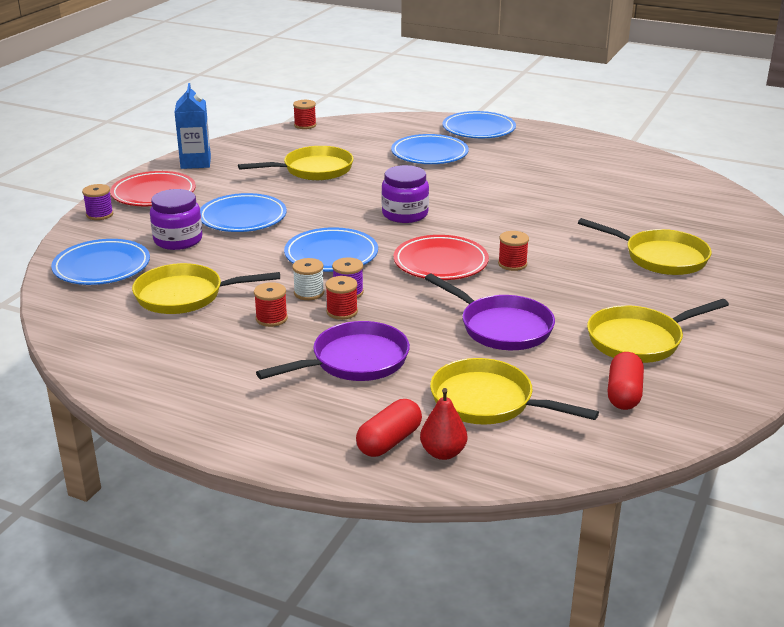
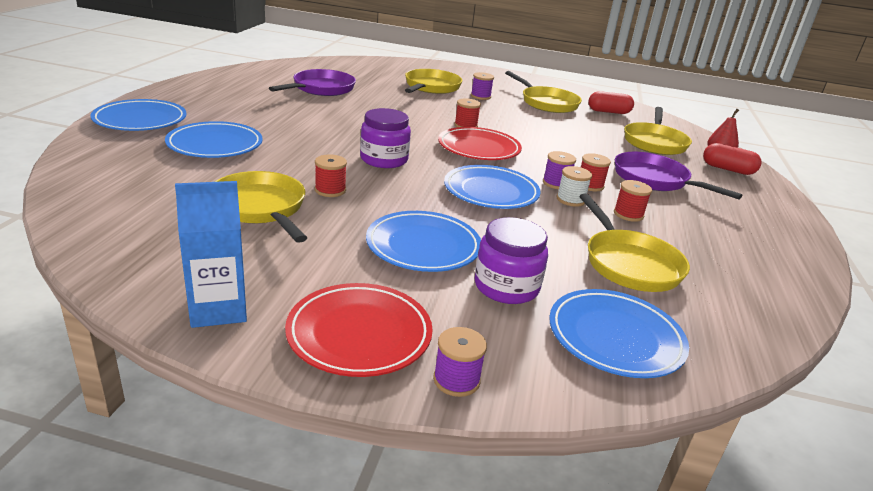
camera: 105 degrees left, 0 degrees up
(305, 125) = (64, 221): red spool -> red spool (330, 190)
(501, 327) = (563, 134): purple pan -> purple pan (321, 89)
(640, 289) = (480, 96): none -> purple spool

